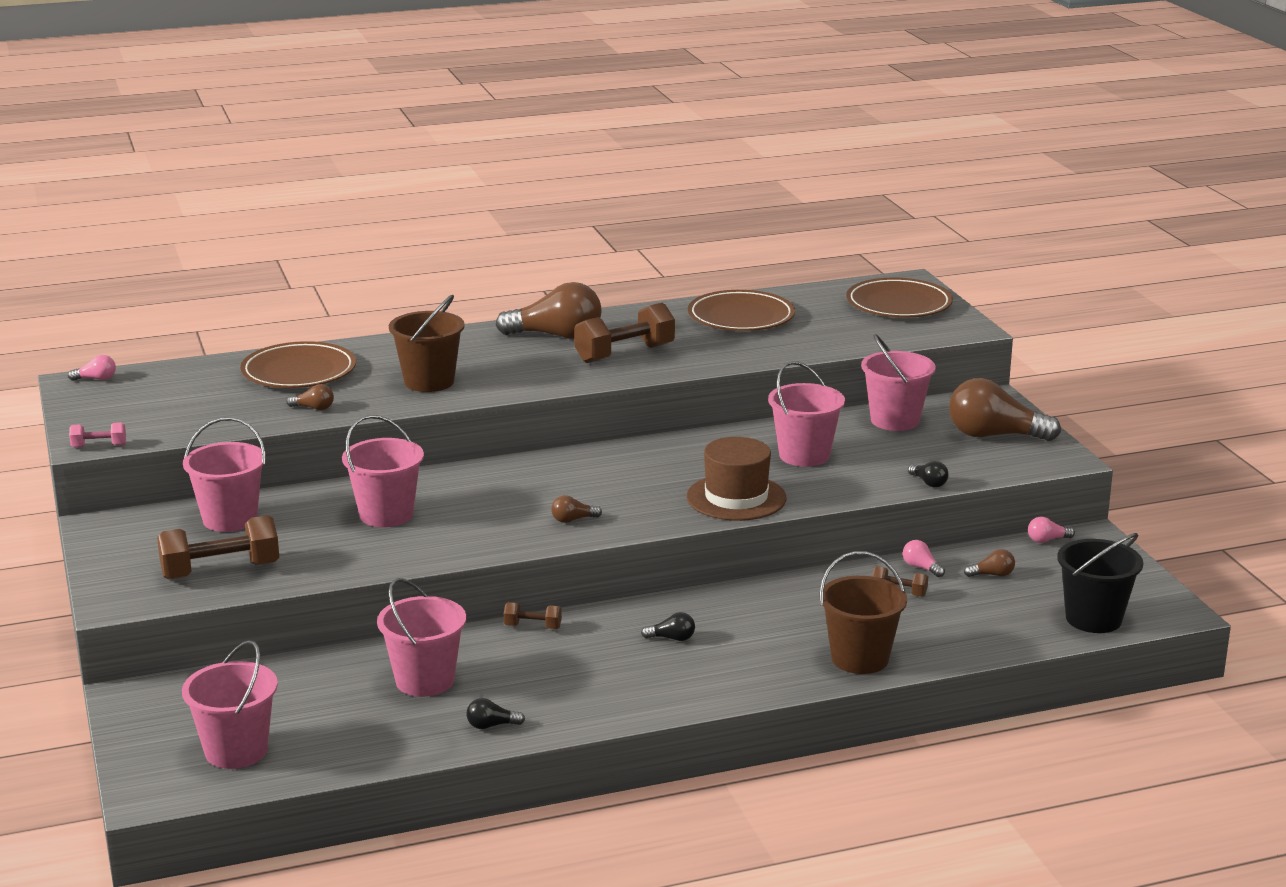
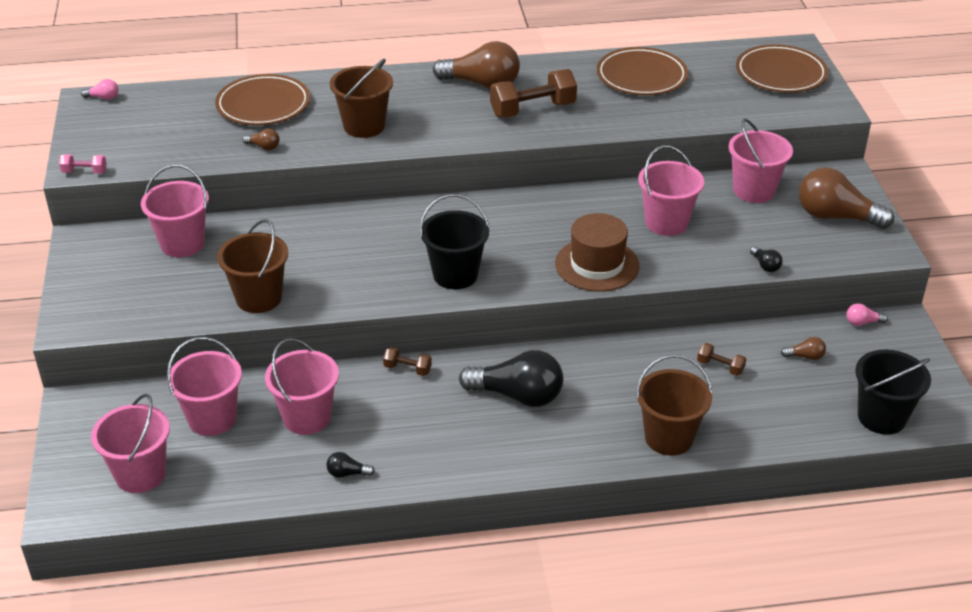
camera: 10 degrees right, 15 degrees up
(220, 571) = (160, 299): brown dumbbell -> none
(342, 559) = (259, 298): none -> brown bucket
(386, 514) = (306, 252): pink bucket -> pink bucket (212, 418)
(573, 520) = (455, 275): brown light bulb -> black bucket
(672, 638) = (517, 396): black light bulb -> black light bulb, size x2.35
(921, 568) = (746, 341): pink light bulb -> none

